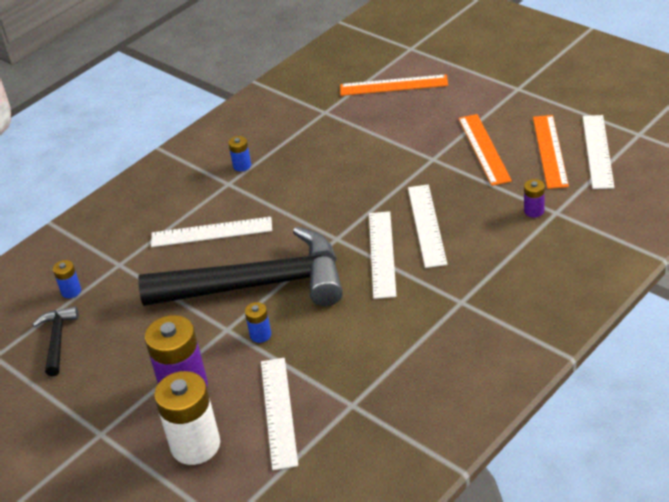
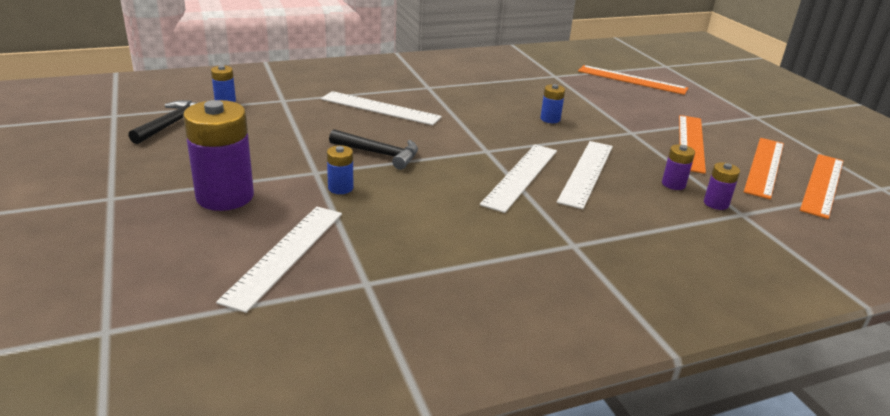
camera: 20 degrees right, 10 degrees down
(195, 445) = (174, 245): white battery -> none
(242, 166) = (451, 81): blue battery -> blue battery (550, 119)
(257, 285) = (379, 154): black hammer -> black hammer, size x0.42
(495, 205) = (673, 184): none -> purple battery
(598, 151) = (822, 184): white ruler -> orange ruler

